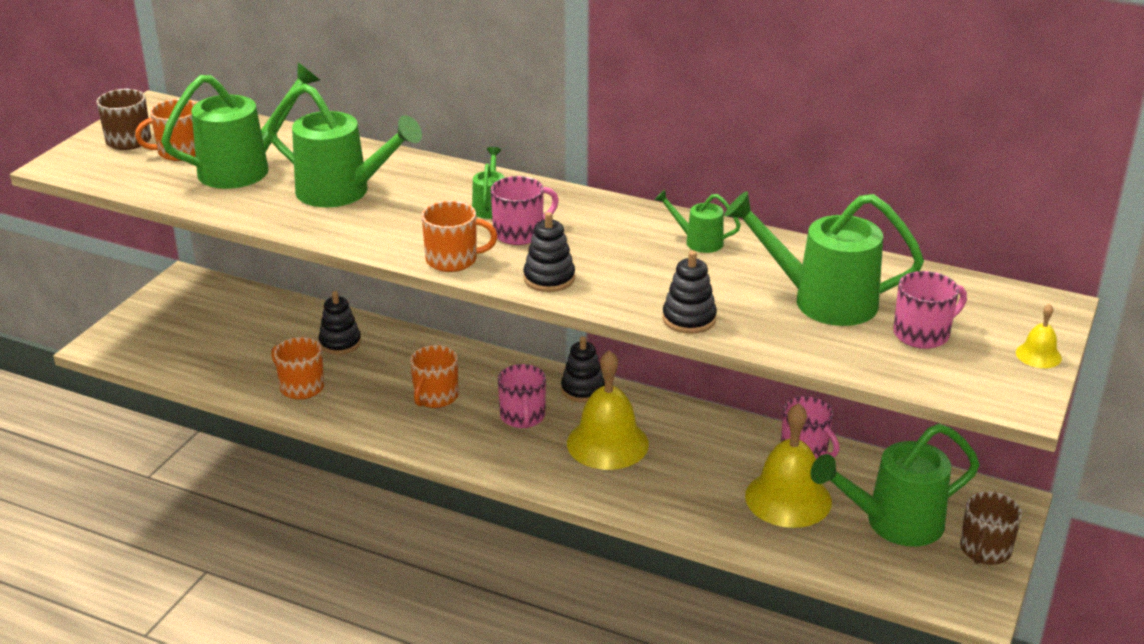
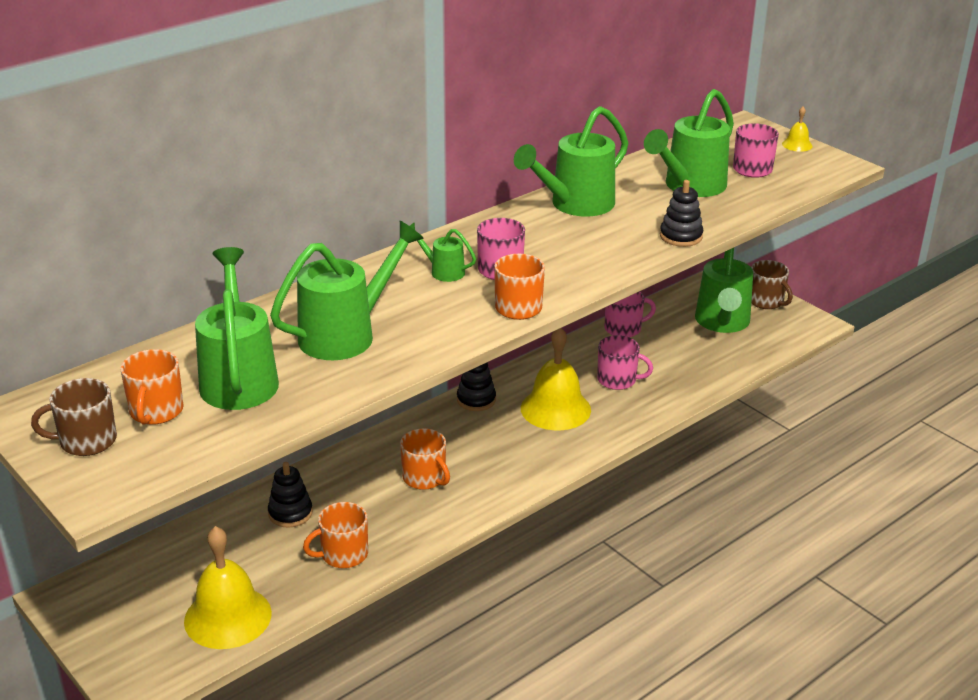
camera: 65 degrees left, 0 degrees up
(523, 417) = (490, 439): pink mug -> pink mug (618, 380)
(549, 278) = (582, 274): black stacking toy -> none
(698, 241) = (575, 205): green watering can -> green watering can, size x2.05
(788, 498) = (672, 353): yellow bell -> yellow bell (228, 617)

